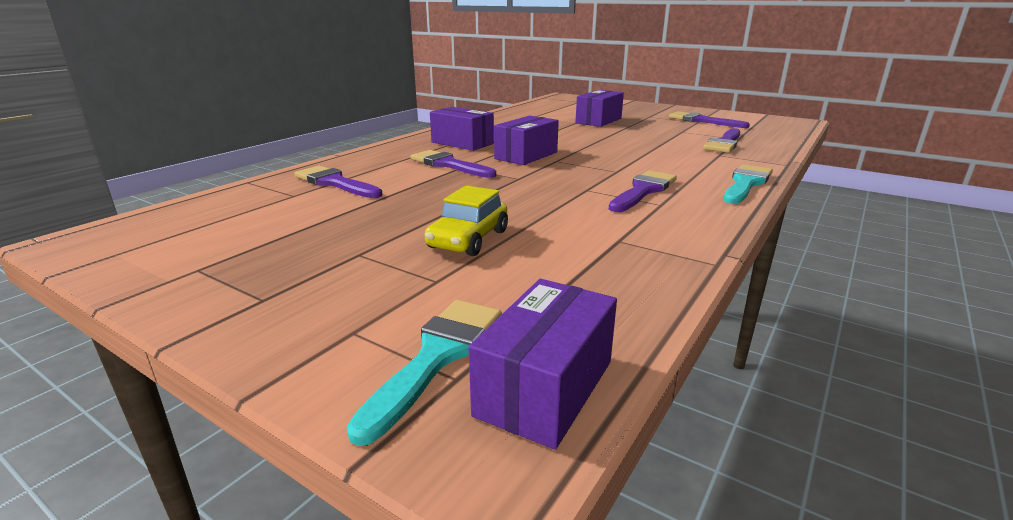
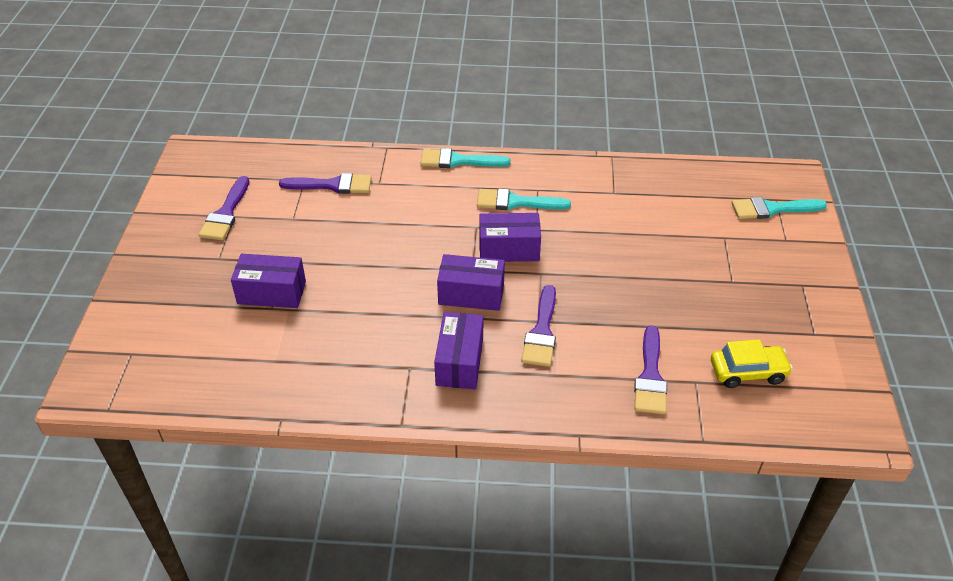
camera: 120 degrees left, 20 degrees up
(468, 239) = (671, 248): yellow car -> yellow car (747, 372)
(545, 388) = (757, 178): purple box -> purple box (509, 249)
(643, 191) = (516, 202): purple brush -> turquoise brush

